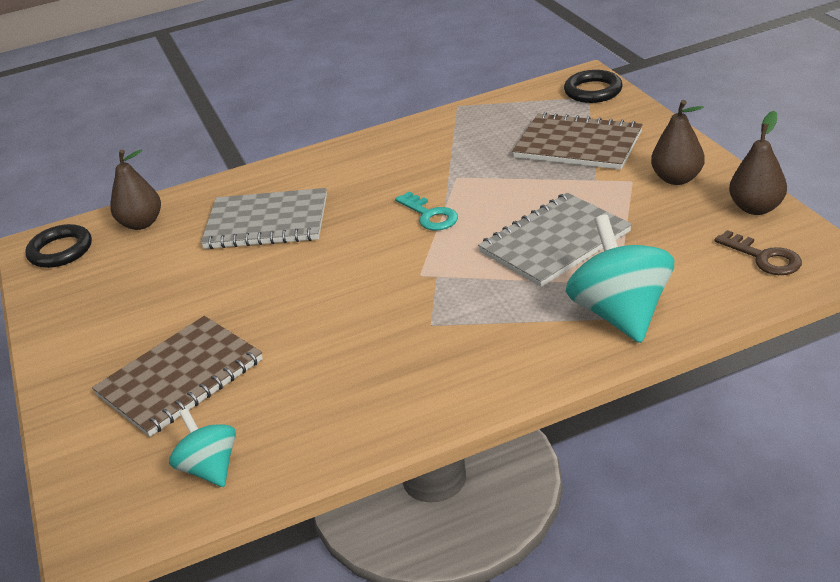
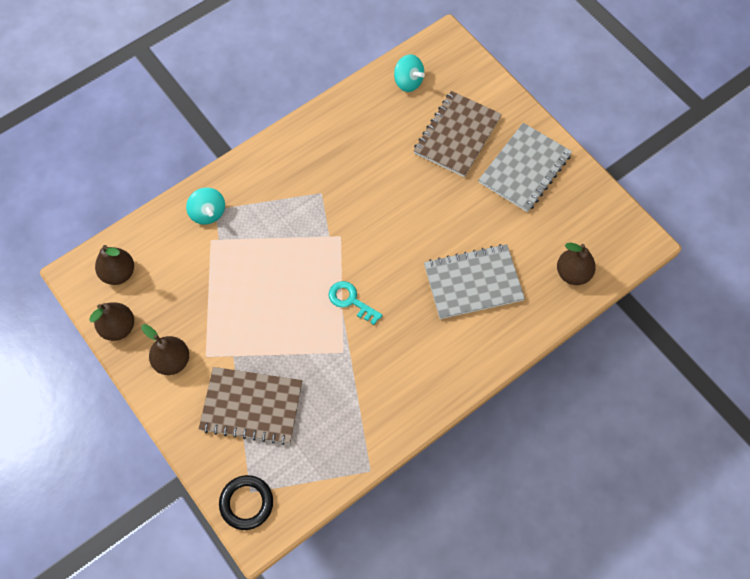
camera: 160 degrees right, 30 degrees up
(60, 250) = (616, 237): black ring -> none
(555, 242) = (255, 277): grey notebook -> grey notebook (524, 168)
(620, 314) = (208, 213): turquoise spinning top -> turquoise spinning top, size x0.59
(764, 258) = (119, 273): brown key -> brown pear

